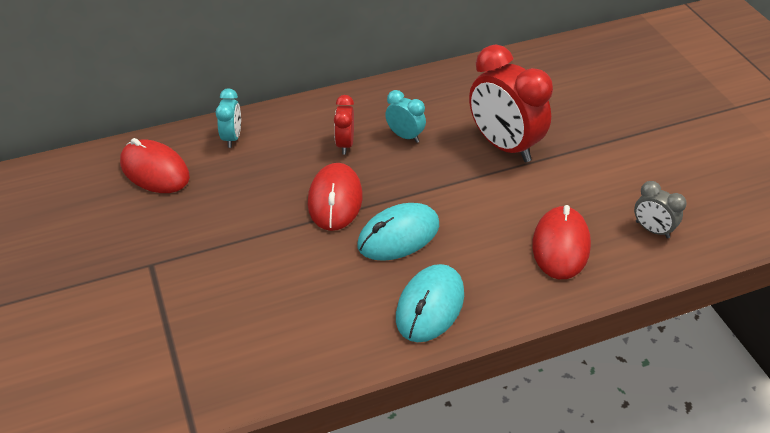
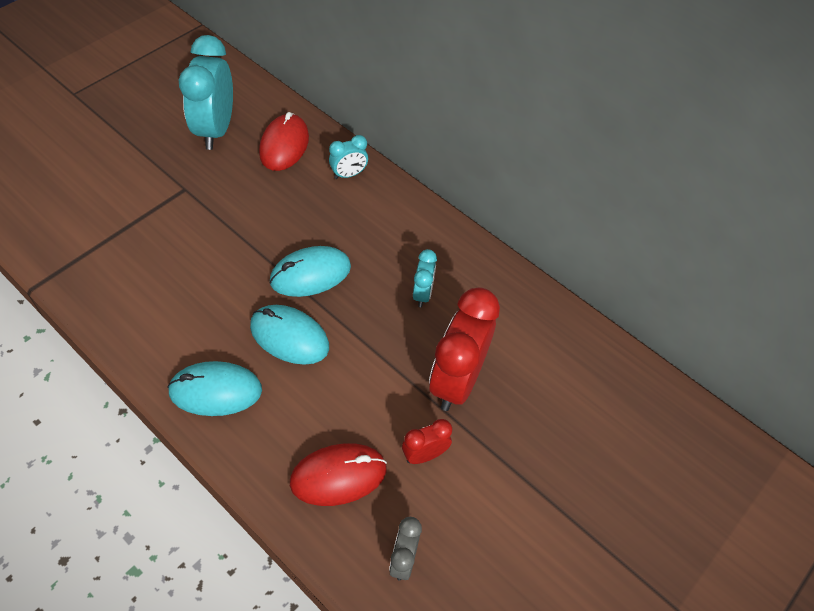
camera: 60 degrees right, 10 degrees up
(85, 216) = (216, 130): none -> turquoise clock
(335, 200) = (310, 274): red mouse -> turquoise mouse
(345, 144) = (385, 253): red clock -> red clock (425, 455)

